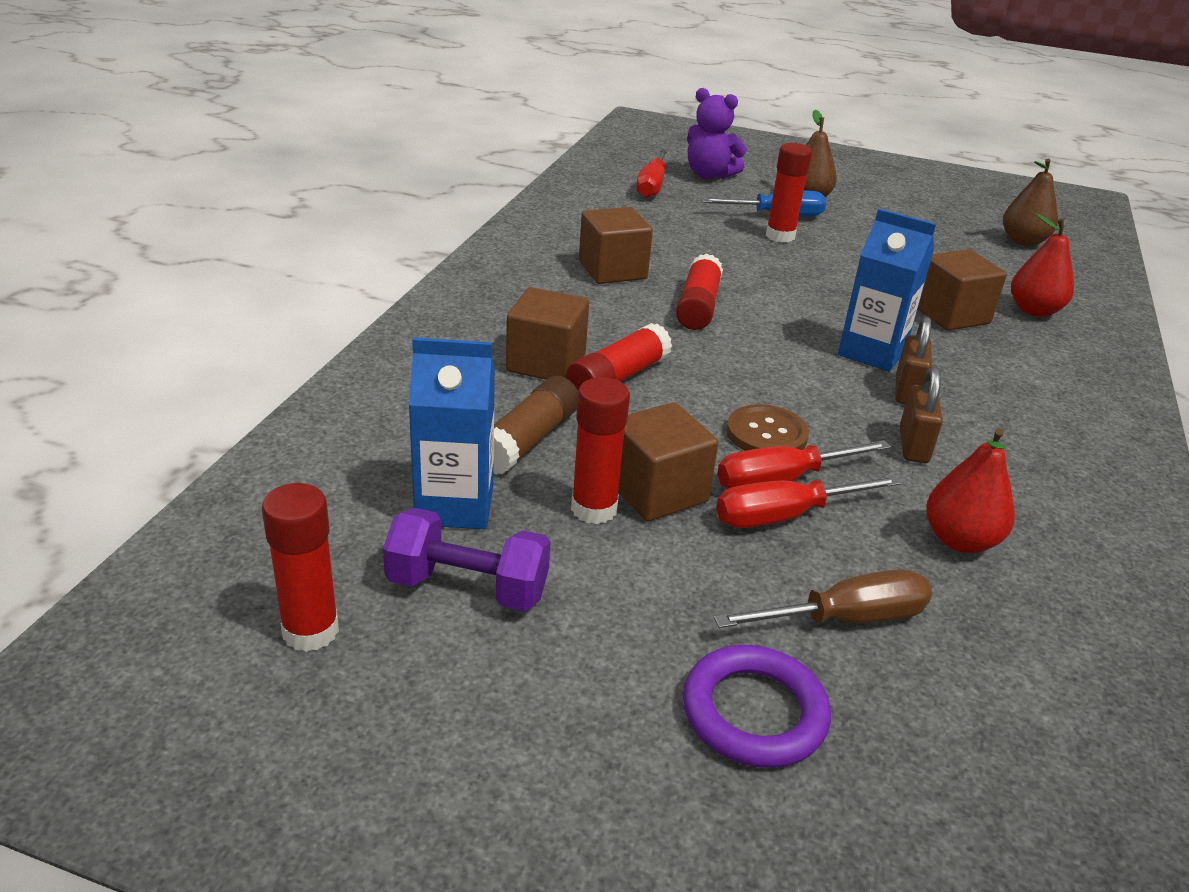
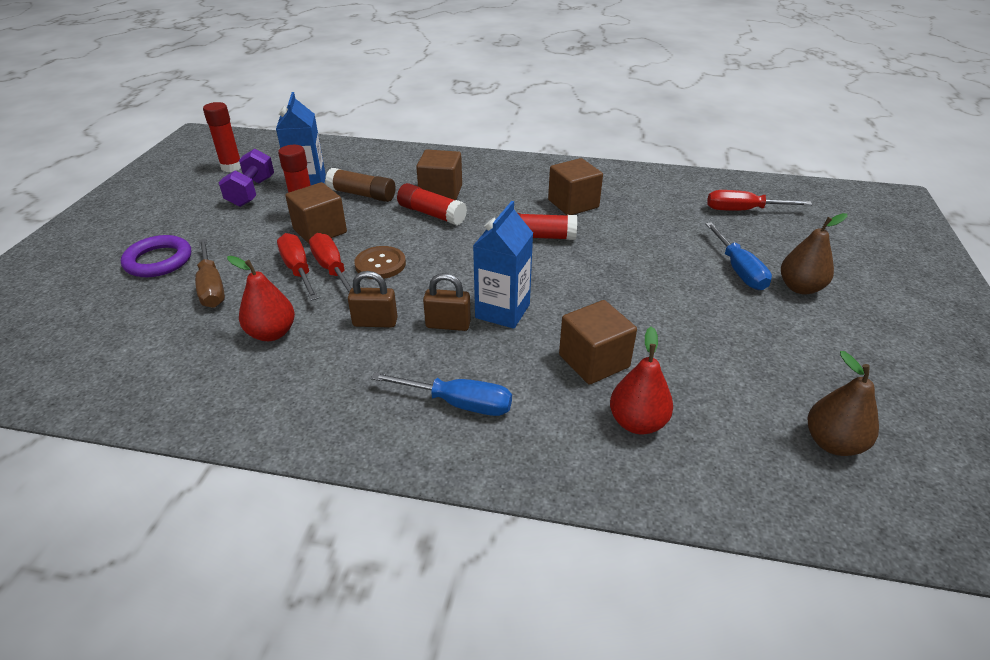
camera: 85 degrees right, 5 degrees up
(709, 175) = (799, 235): purple teddy bear -> none
(780, 236) = (693, 271): red glue stick -> none
(1047, 398) = (459, 404): none -> blue screwdriver

